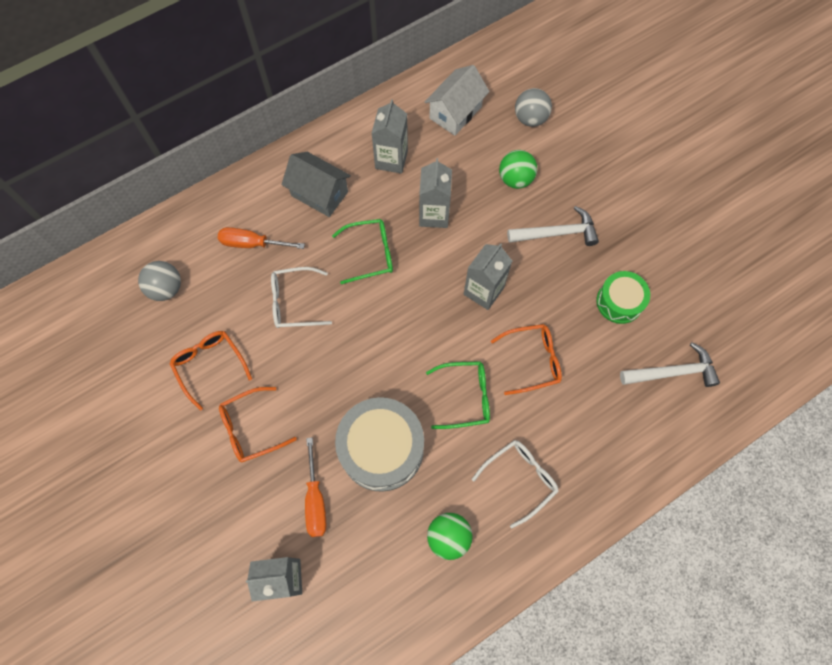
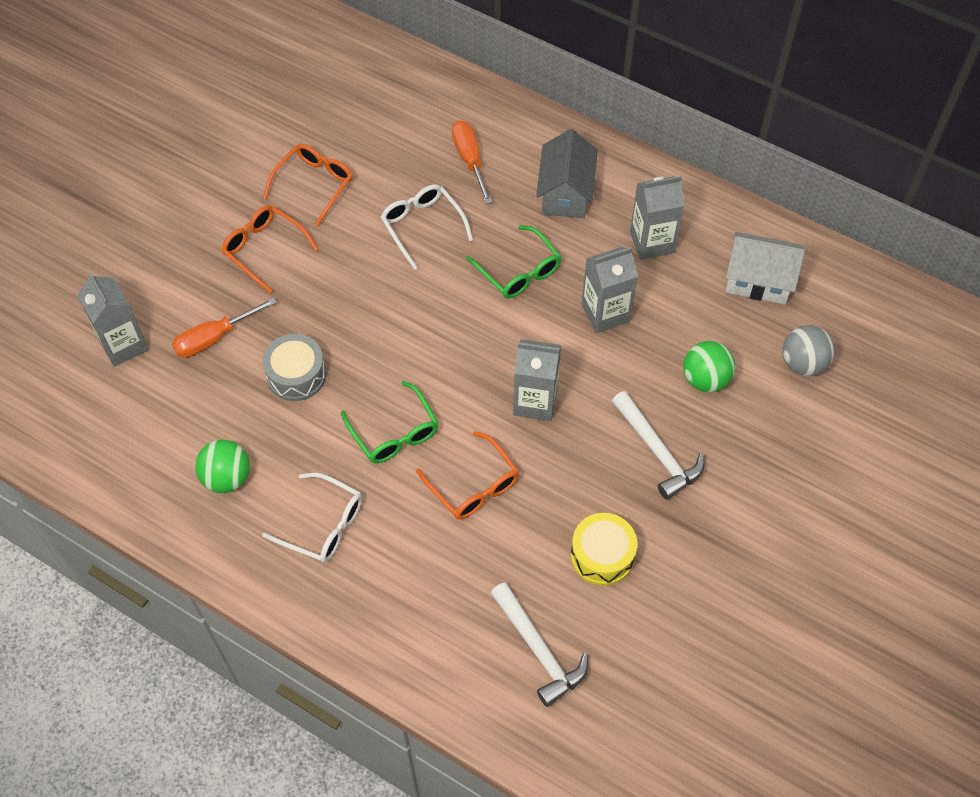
camera: 65 degrees right, 10 degrees down
(166, 288) = (378, 111): grey ball -> none
(381, 448) = (296, 375): grey drum -> grey drum, size x0.59
(619, 302) = (602, 555): green drum -> yellow drum

